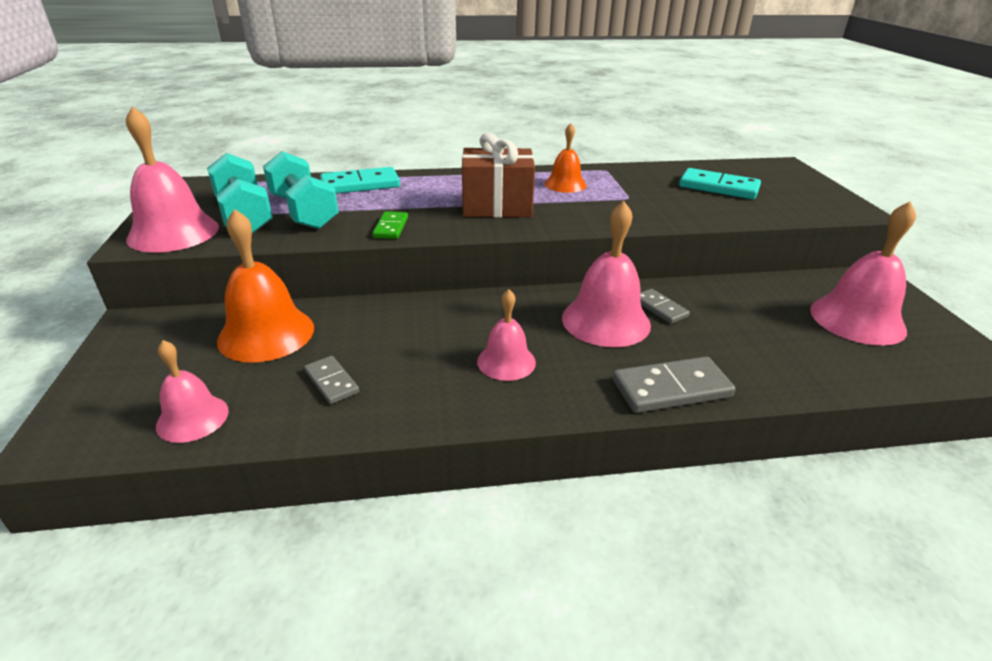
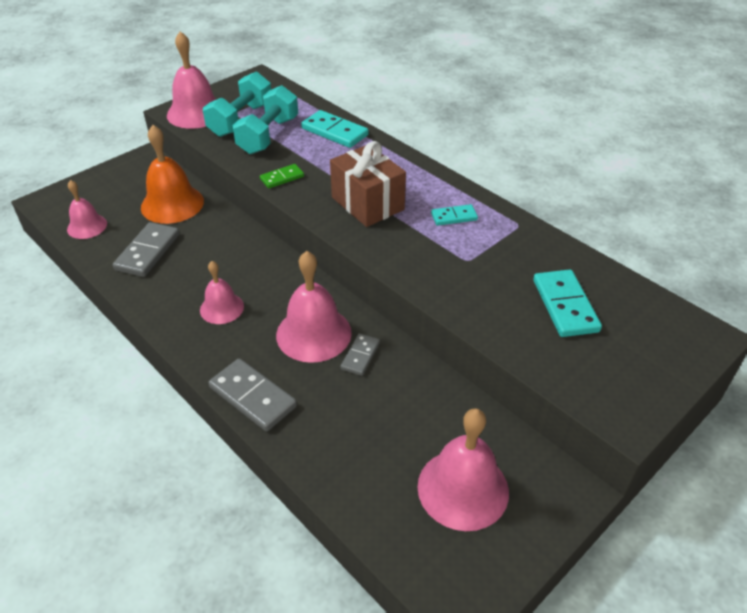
camera: 55 degrees right, 10 degrees up
(332, 382) = (148, 252): grey domino -> grey domino, size x1.70
(565, 184) = (454, 217): orange bell -> turquoise domino

